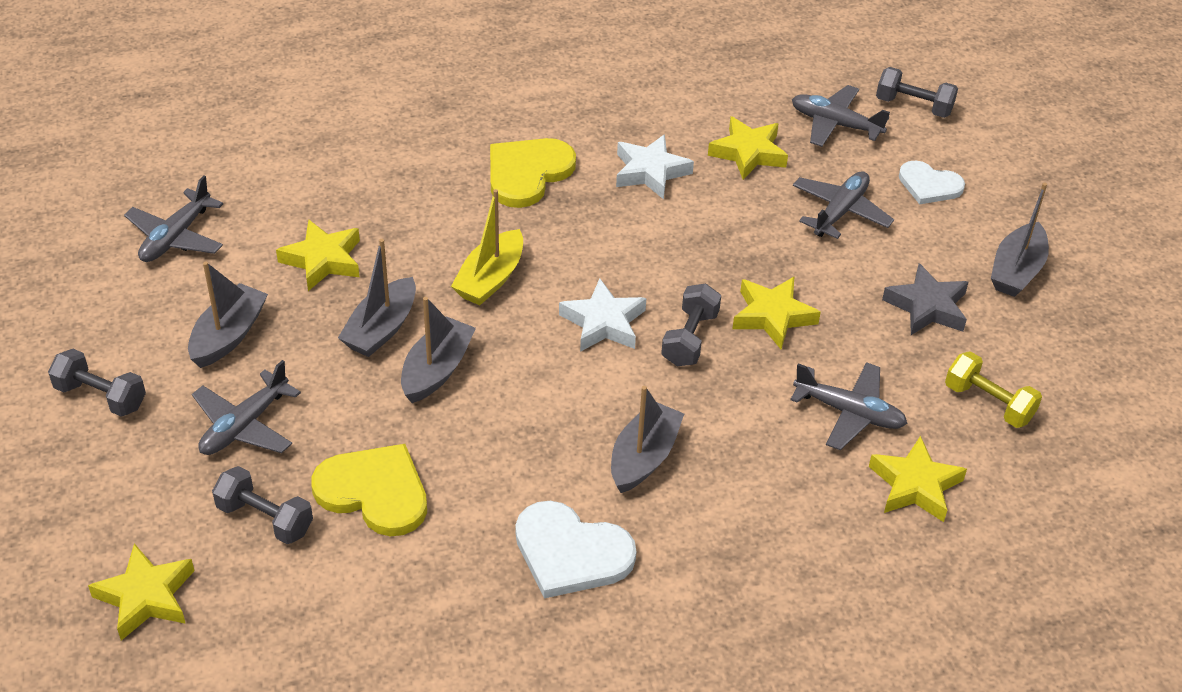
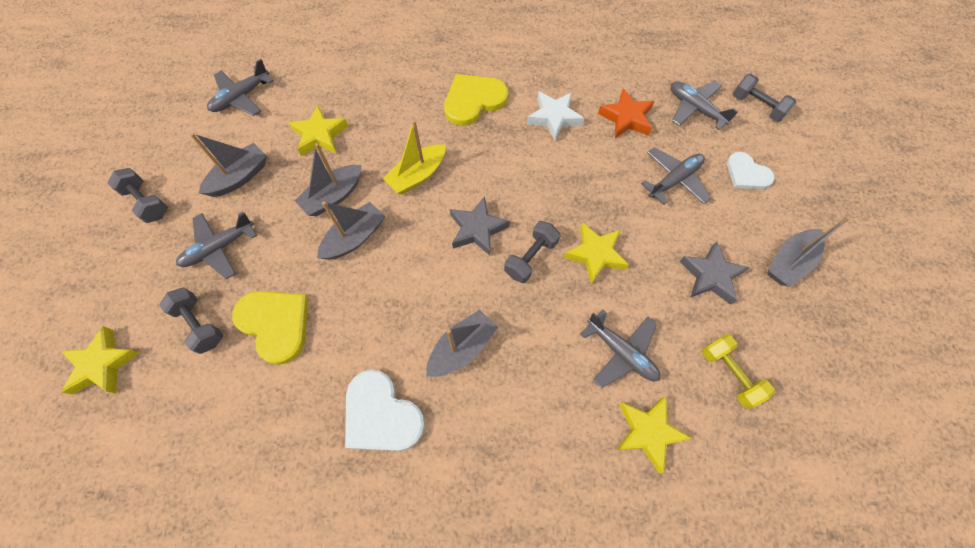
camera: 20 degrees right, 20 degrees up
(603, 323) = (477, 229): white star -> grey star
(748, 153) = (626, 118): yellow star -> orange star

